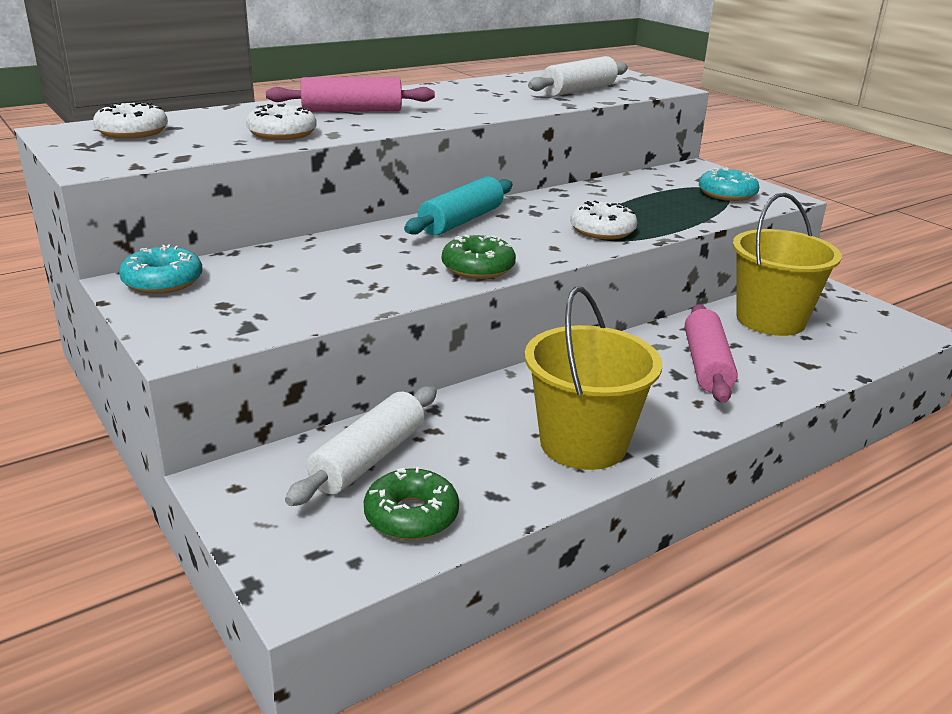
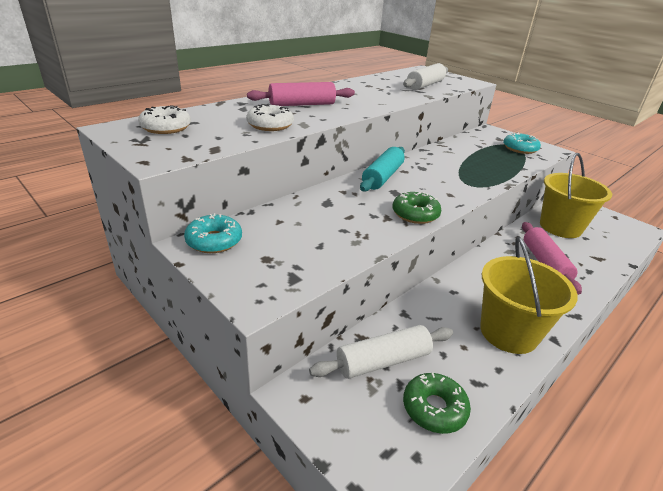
camera: 10 degrees left, 5 degrees up
(368, 459) = (383, 361): white rolling pin -> white rolling pin turned 45 degrees clockwise
(602, 230) = (469, 180): white donut -> none

